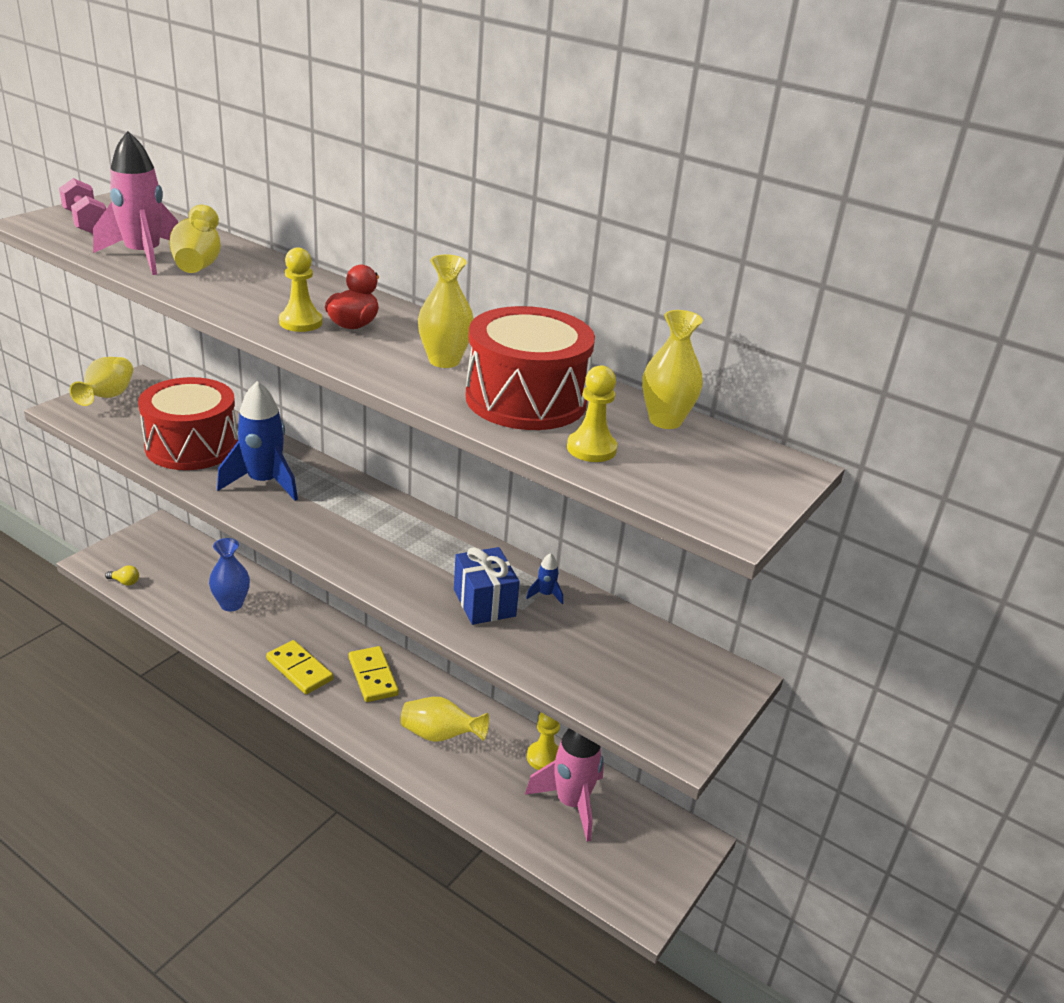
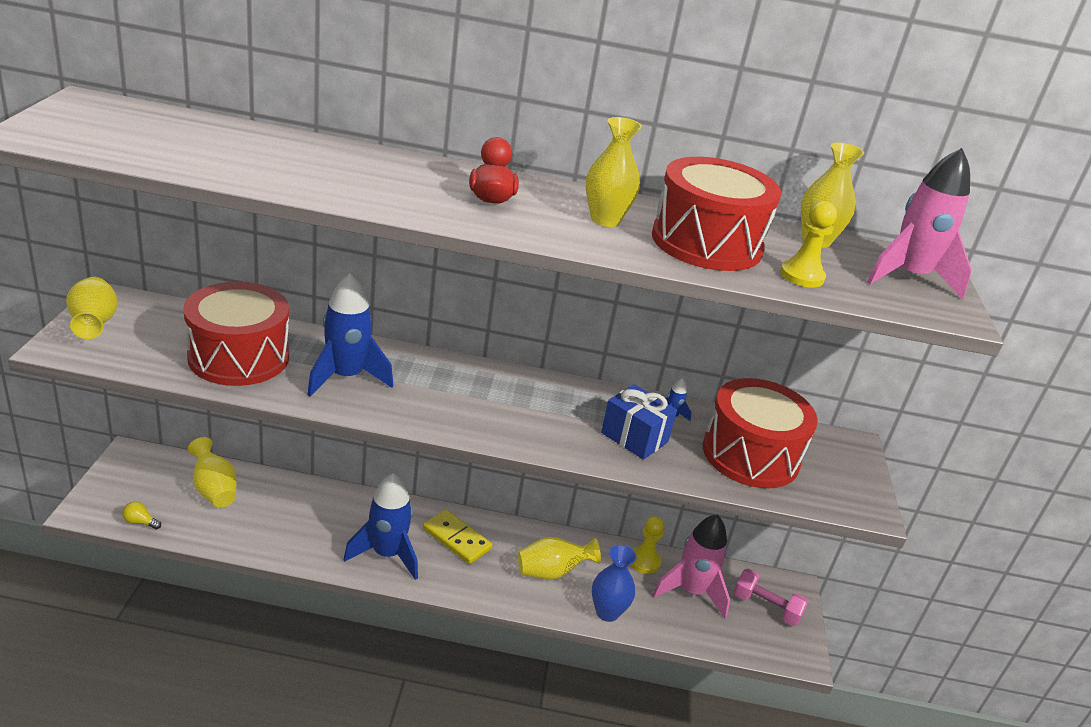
camera: 30 degrees left, 0 degrees up
(86, 222) = (86, 127): pink dumbbell -> pink dumbbell (766, 607)
(125, 582) = (140, 522): yellow light bulb -> yellow light bulb turned 150 degrees counterclockwise
(143, 256) = (202, 158): pink rocket -> pink rocket (908, 277)
(198, 264) = (269, 158): yellow vase -> yellow vase (214, 490)
(231, 604) = (271, 512): blue vase -> blue vase (607, 612)
(299, 669) = (387, 554): yellow domino -> blue rocket
(300, 322) = (444, 204): yellow pawn -> none
(596, 653) = (750, 455): none -> red drum

